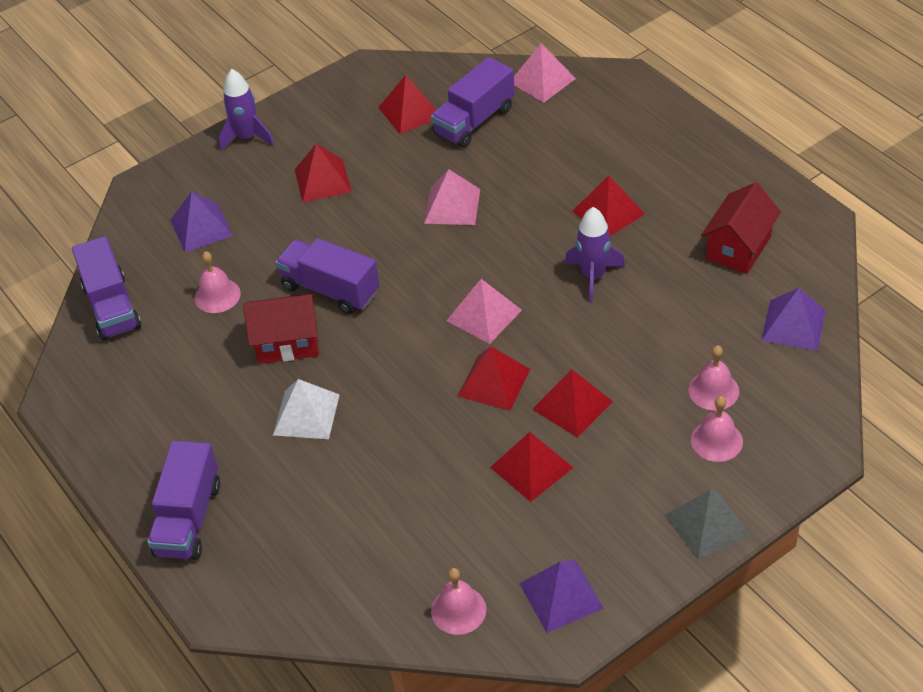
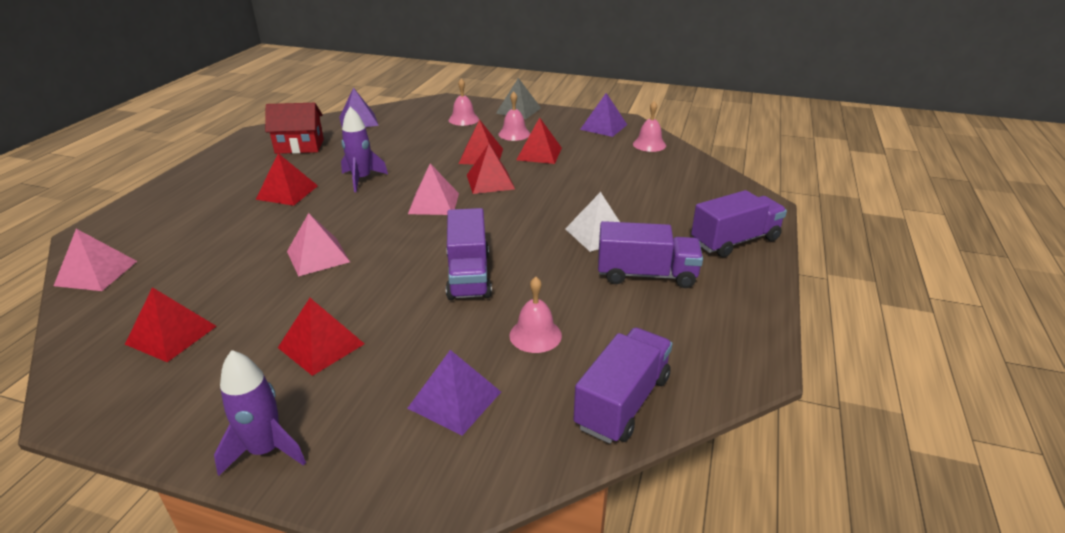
camera: 130 degrees left, 15 degrees down
(287, 343) = (545, 271): red house -> none
(474, 121) = (179, 288): purple truck -> purple truck (646, 275)
(713, 390) = (429, 127): pink bell -> pink bell (514, 134)

